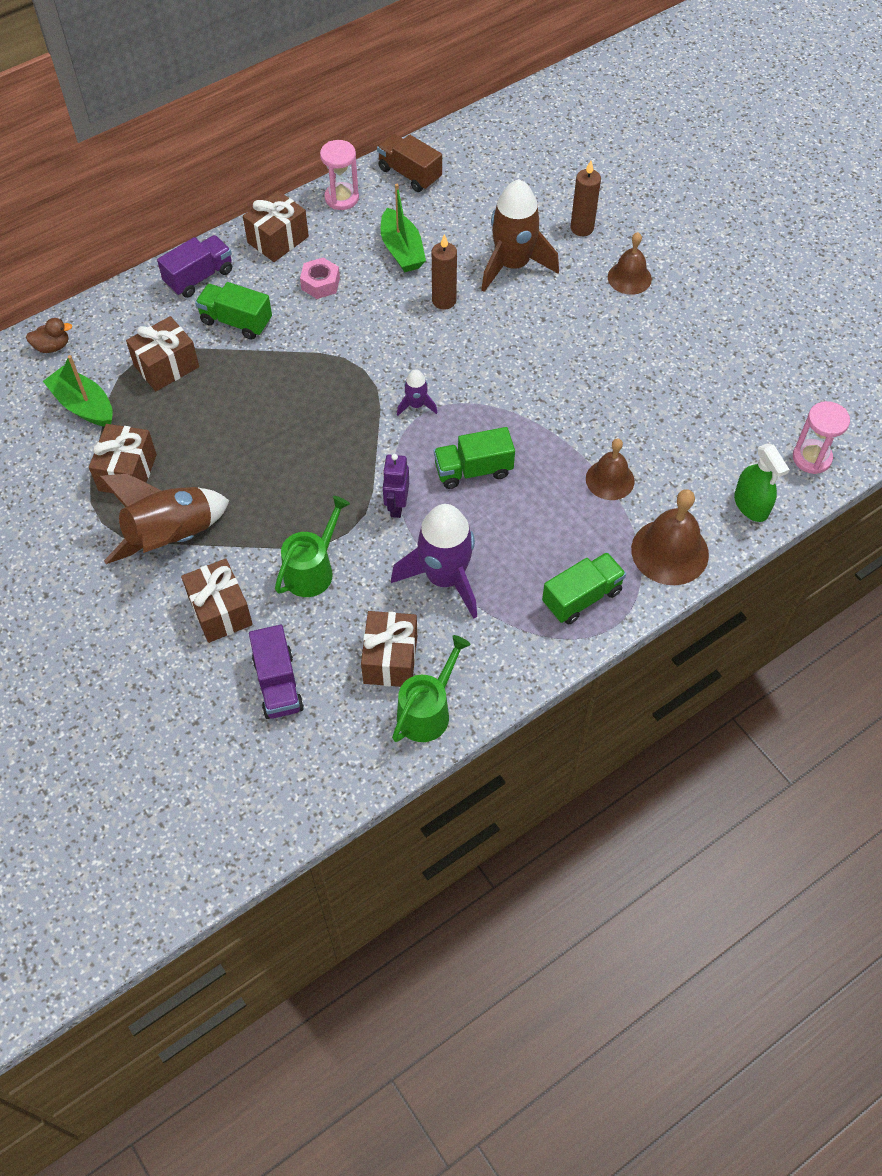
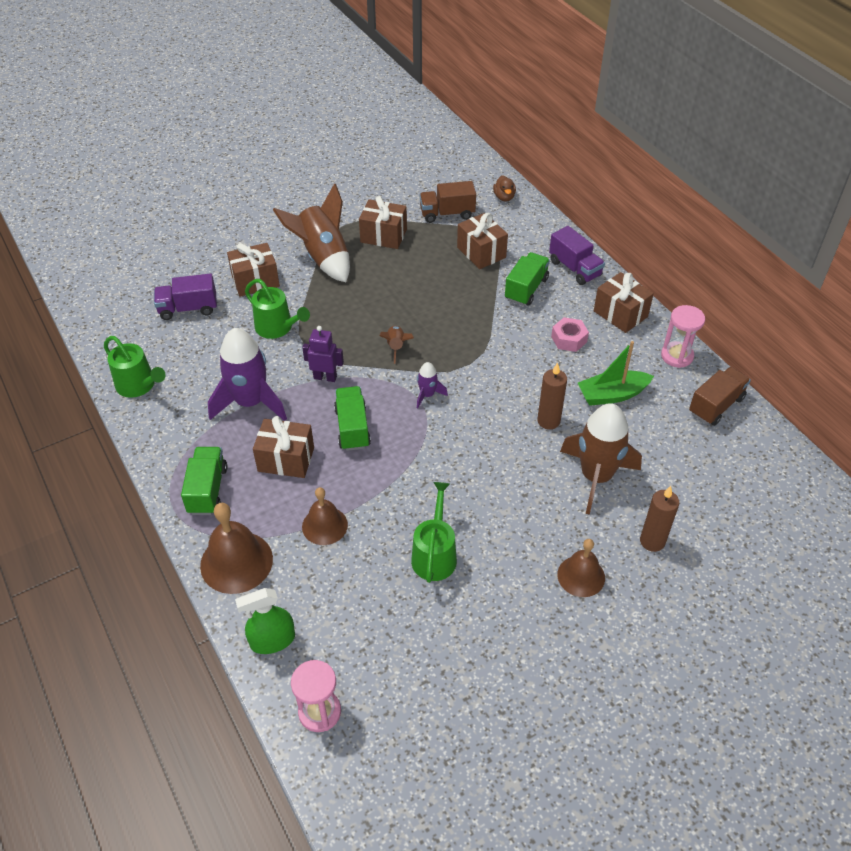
camera: 95 degrees right, 10 degrees down
(84, 405) = (447, 214): green boat -> brown truck
(341, 440) = (396, 347): none -> brown rocket
(390, 659) = (188, 367): brown gift -> brown gift (286, 459)
(582, 597) = (207, 490): green truck -> green truck turned 150 degrees counterclockwise
(628, 385) = (435, 555): none -> green watering can

